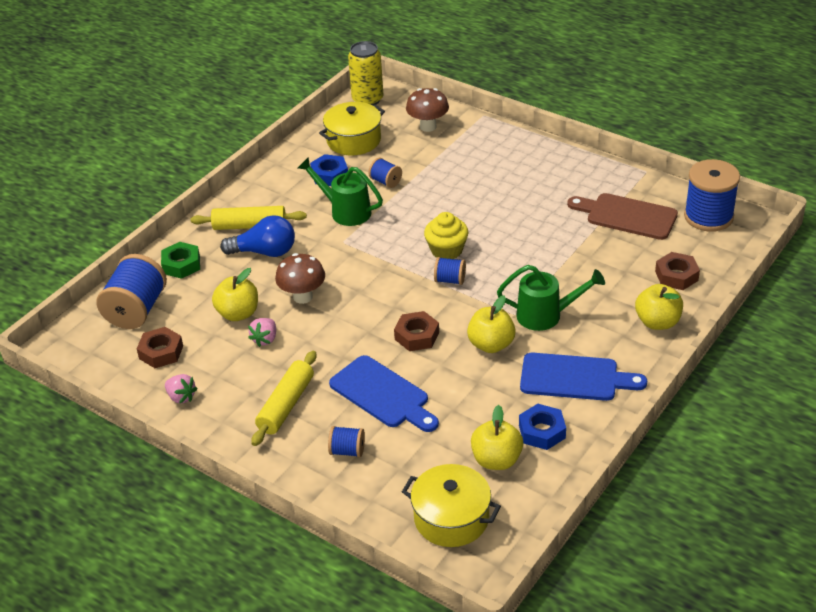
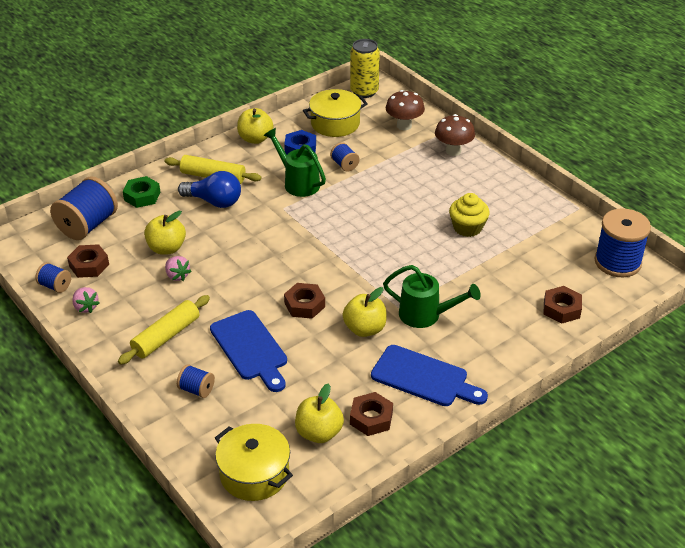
camera: 15 degrees right, 0 degrees up
(265, 339) = (177, 276): pink strawberry -> pink strawberry turned 75 degrees counterclockwise
(303, 297) = (226, 247): brown mushroom -> brown mushroom (453, 151)
(446, 250) = (367, 236): yellow cupcake -> yellow cupcake (467, 227)
(450, 280) = (357, 263): blue spool -> blue spool (55, 286)
(542, 431) = (371, 418): blue nut -> brown nut
(627, 216) = (542, 244): brown cutting board -> none
(657, 322) = (523, 347): yellow apple -> yellow apple (255, 139)

